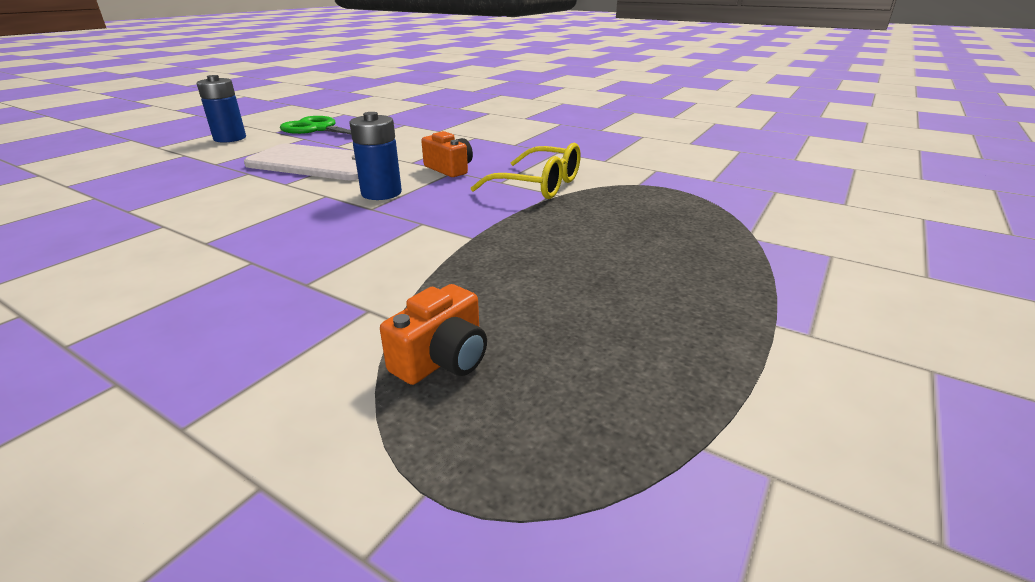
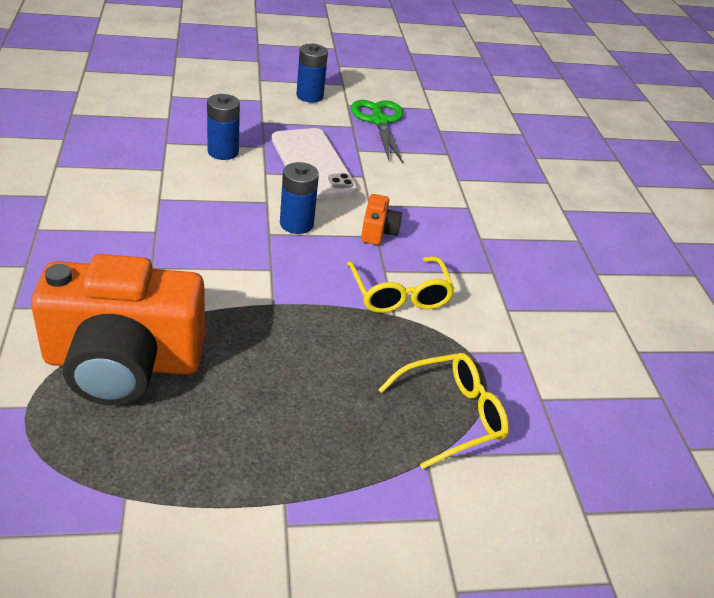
camera: 45 degrees right, 10 degrees up
(212, 190) = (223, 152): none -> blue battery
(442, 359) = (123, 362): orange camera -> orange camera, size x2.49
(706, 212) = (450, 415): none -> yellow glasses

